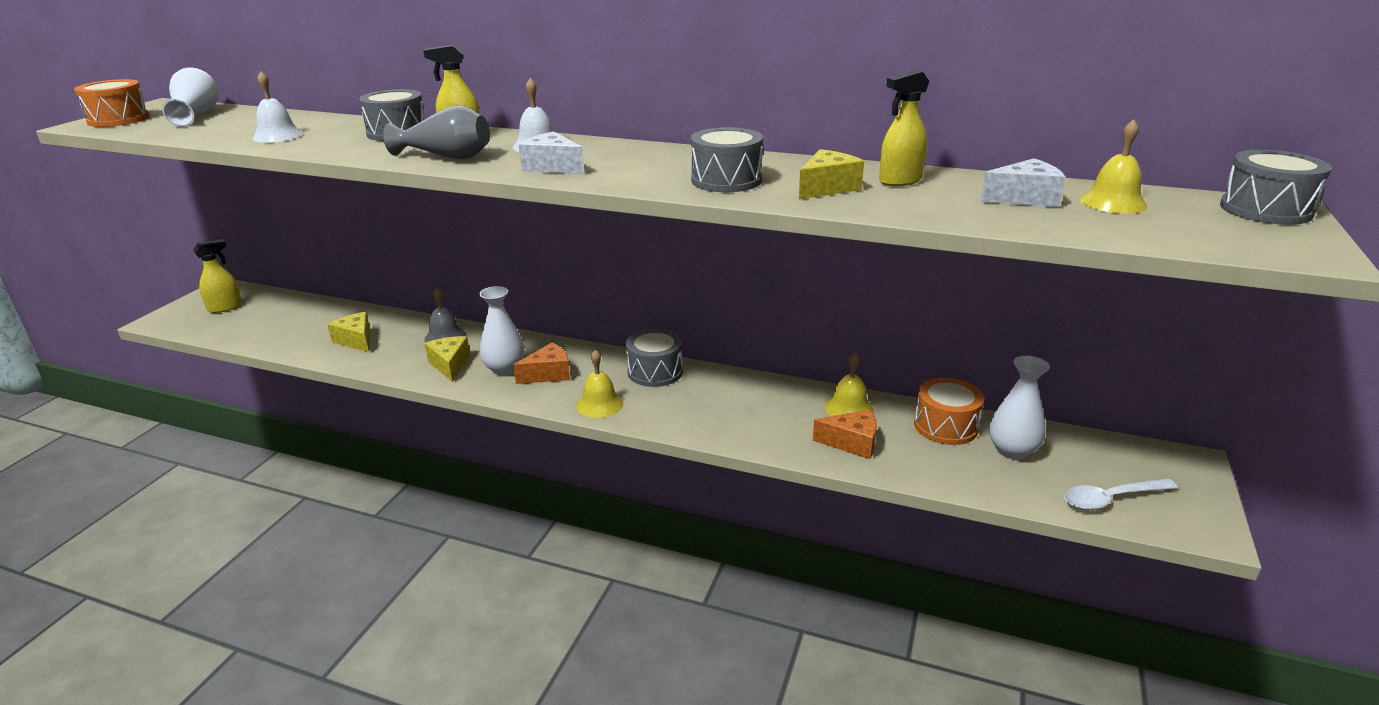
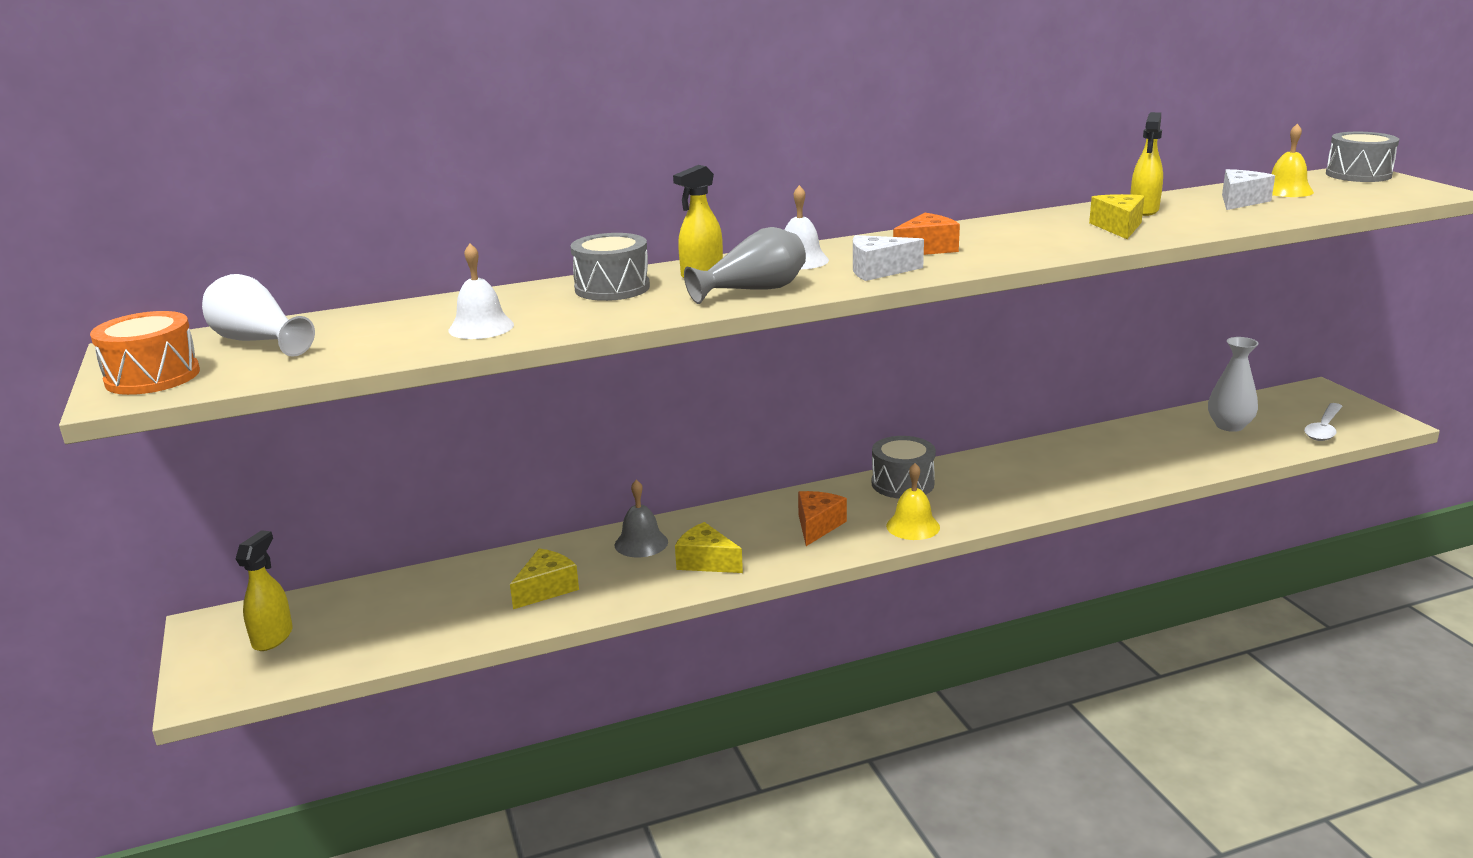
camera: 40 degrees left, 5 degrees down
(356, 340) = (546, 589): yellow cheese -> yellow cheese turned 120 degrees clockwise
(505, 369) = (767, 540): white vase -> none
(726, 180) = (1040, 241): grey drum -> none
(849, 408) = (1089, 445): yellow bell -> none
(852, 443) = (1137, 466): orange cheese -> orange cheese (926, 249)
(945, 426) = (1167, 429): orange drum -> none

